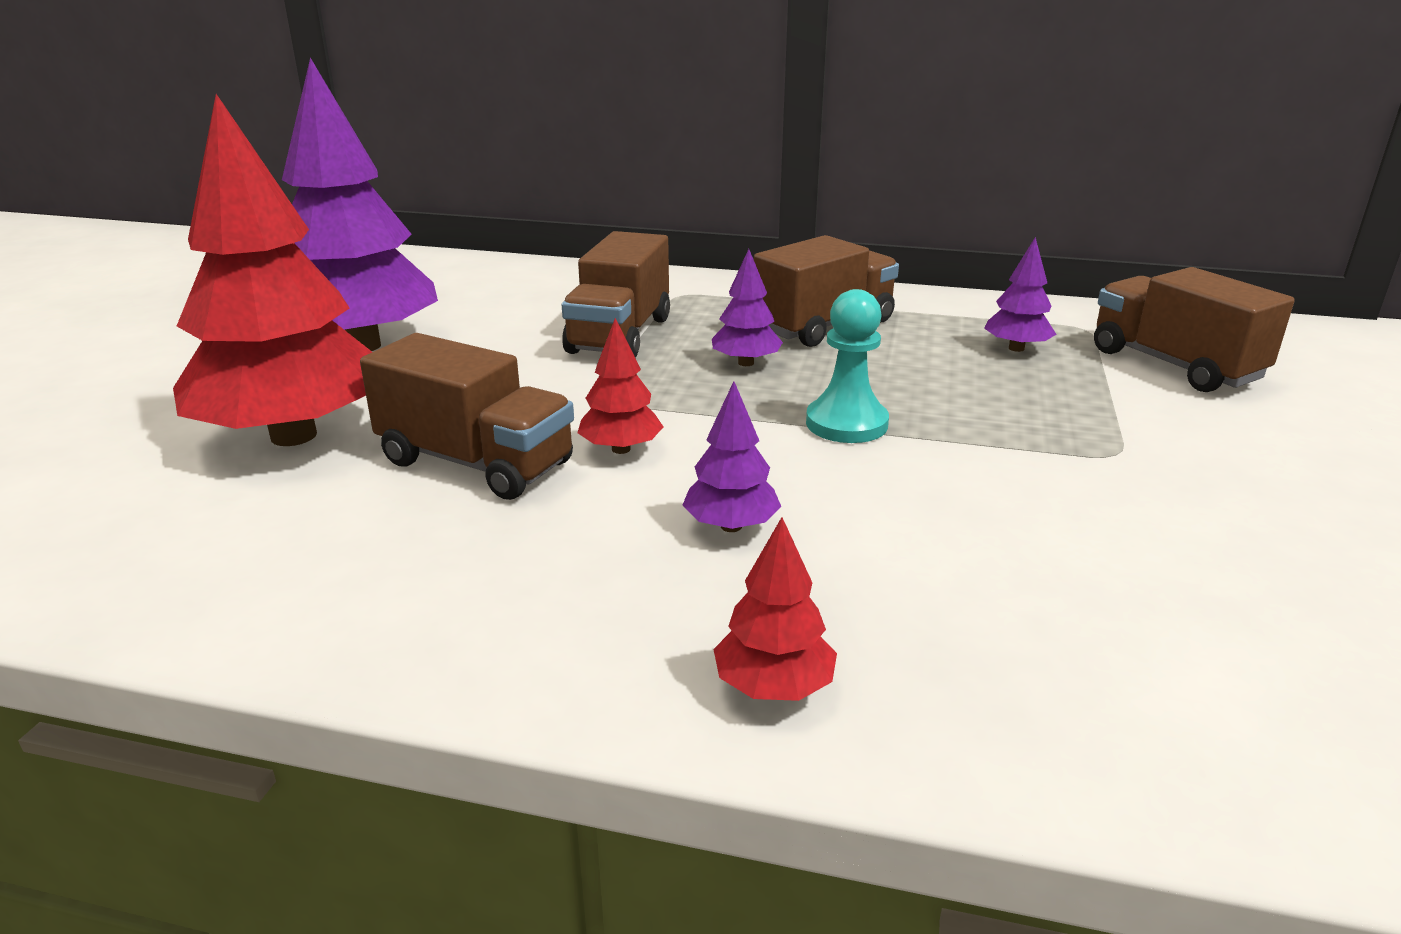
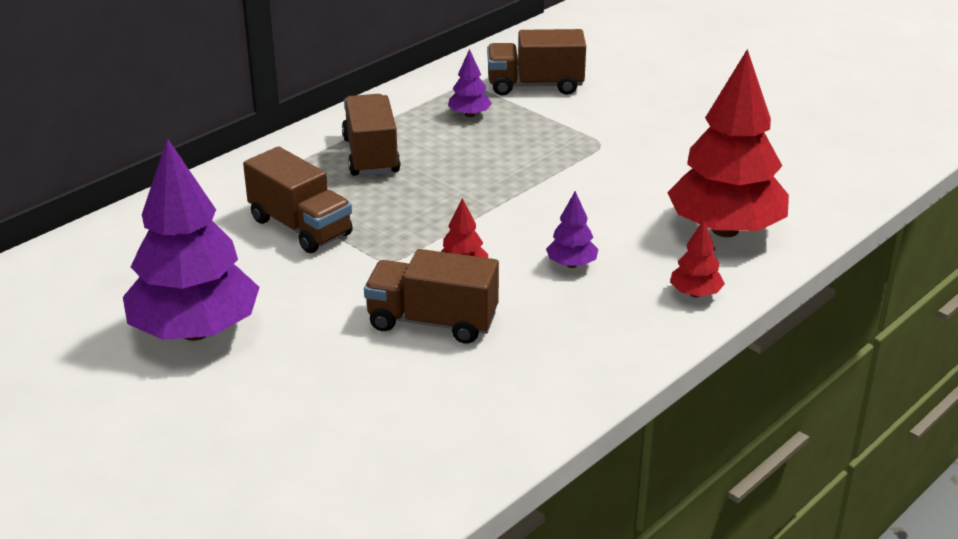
camera: 60 degrees left, 5 degrees up
(294, 436) = (326, 381): red tree -> red tree (725, 230)
(476, 463) = (432, 322): brown truck -> brown truck turned 135 degrees counterclockwise
(746, 363) = (395, 199): purple tree -> none
(846, 424) = (502, 197): turquoise pawn -> none

